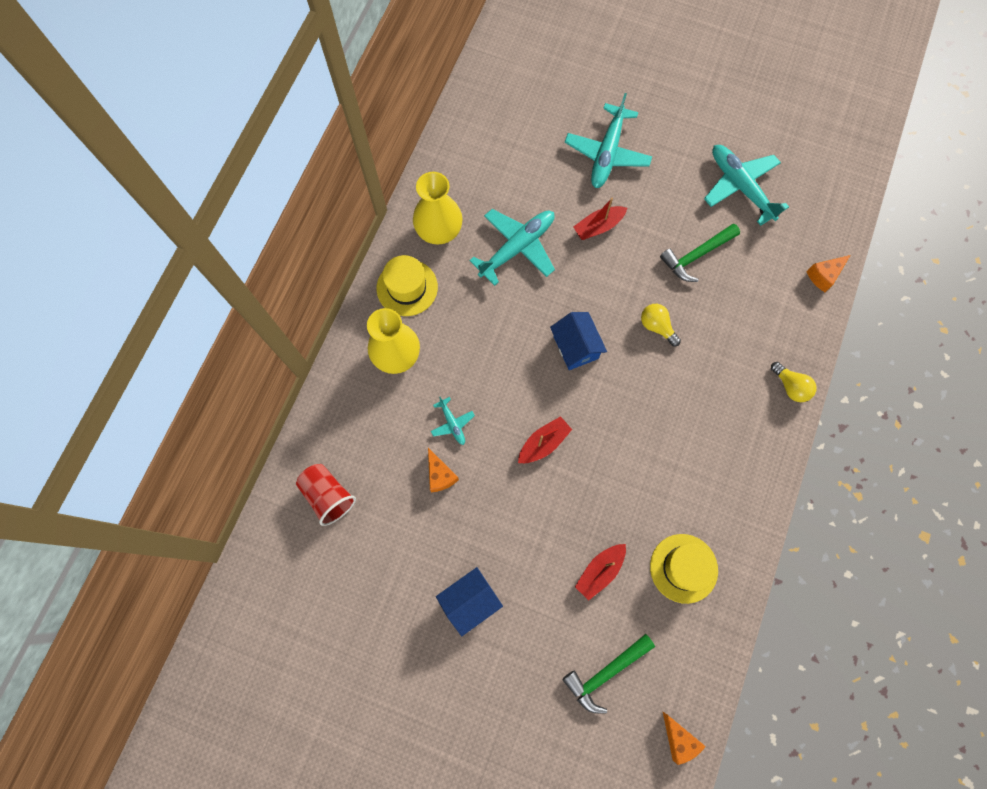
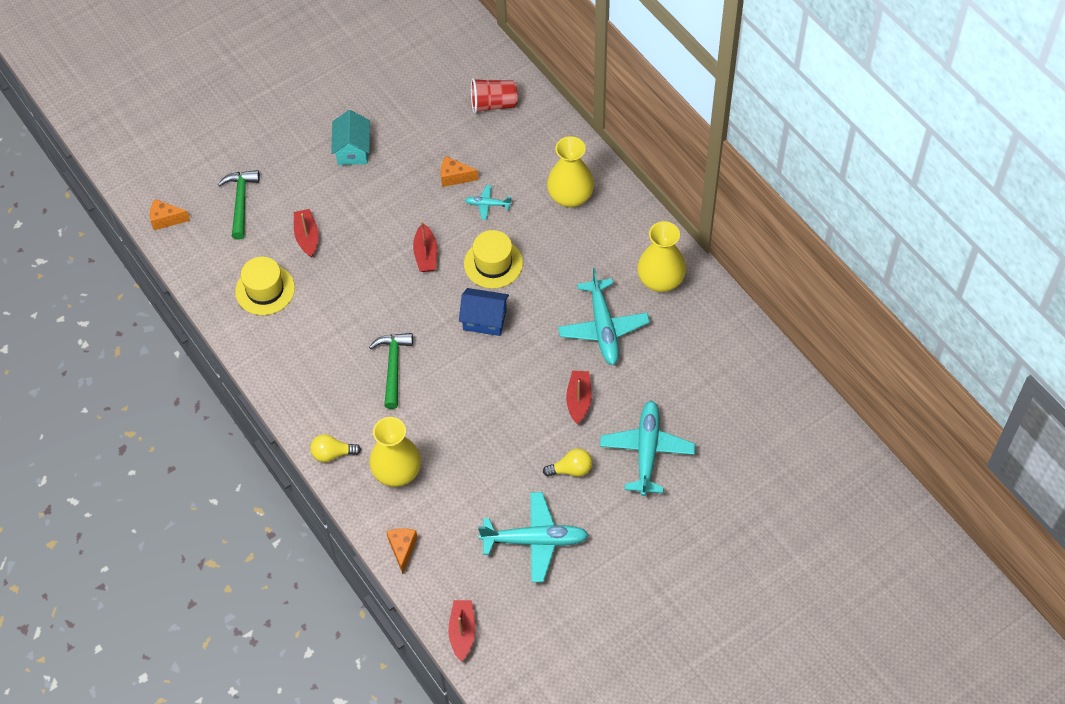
camera: 125 degrees right, 15 degrees down
(407, 287) = (624, 232): yellow hat -> yellow hat (493, 263)
(470, 601) = (353, 150): blue house -> turquoise house
(607, 153) = (647, 451): turquoise plane -> turquoise plane turned 45 degrees clockwise
(657, 327) = (457, 388): yellow light bulb -> yellow light bulb (571, 469)
(696, 255) = (496, 459): green hammer -> green hammer (393, 367)
(765, 324) = (397, 472): none -> yellow vase
(849, 192) = (462, 632): none -> red boat

